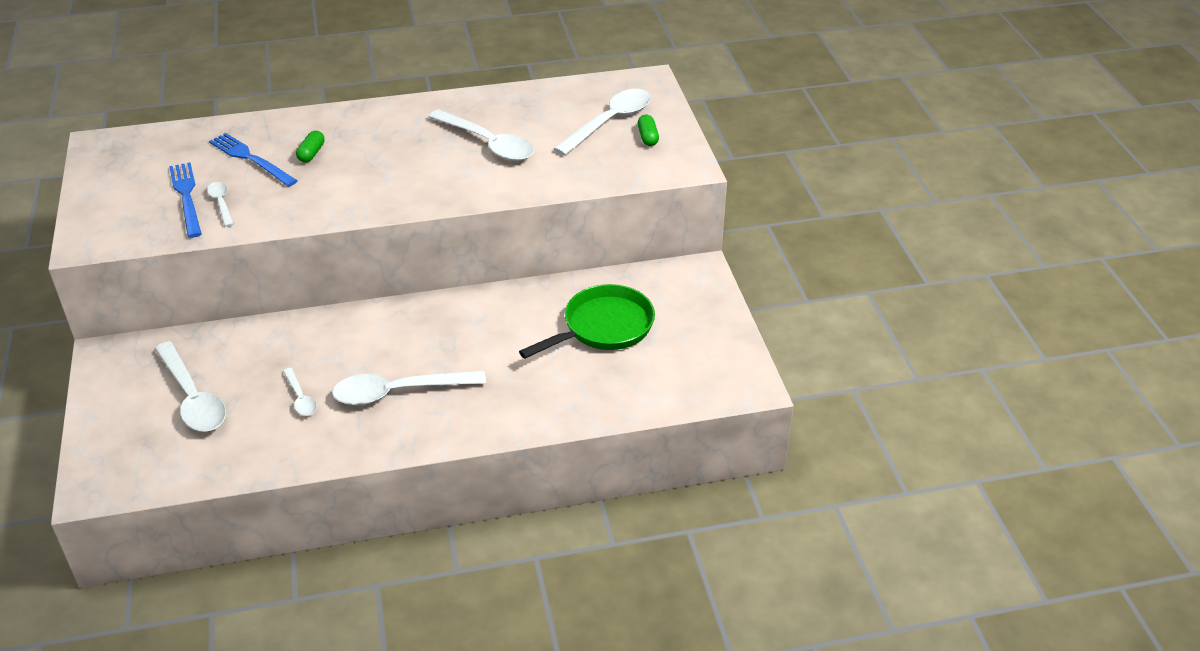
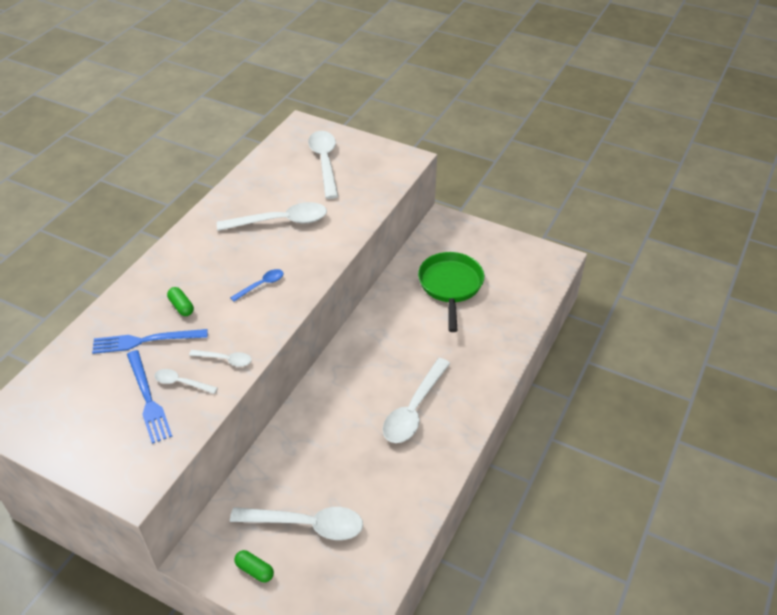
camera: 50 degrees left, 5 degrees up
(186, 197) = (148, 398): blue fork -> blue fork turned 135 degrees counterclockwise
(300, 398) = (369, 463): white spoon -> white spoon (225, 360)
(388, 179) = (261, 285): none -> blue spoon
(647, 137) = (359, 157): green capsule -> green capsule (255, 570)

